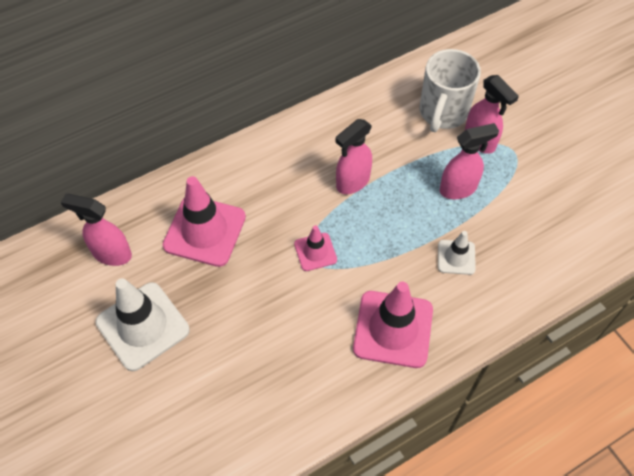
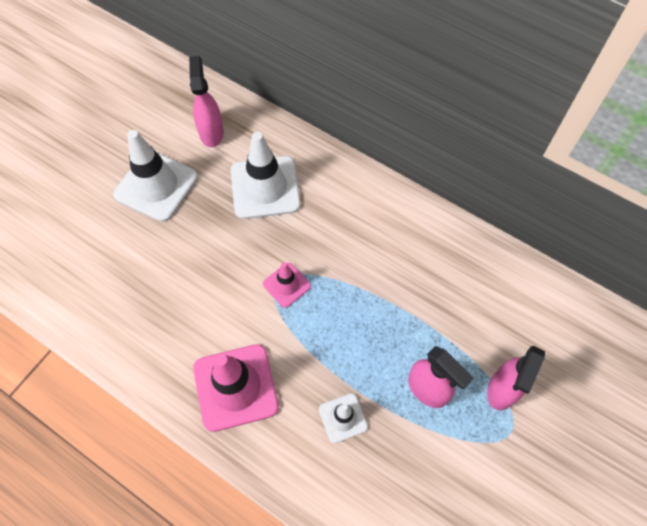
camera: 65 degrees right, 5 degrees up
(204, 231) = (265, 187): pink traffic cone -> white traffic cone
(352, 182) = (380, 285): pink spray bottle -> none
(442, 113) = (516, 337): white mug -> none

